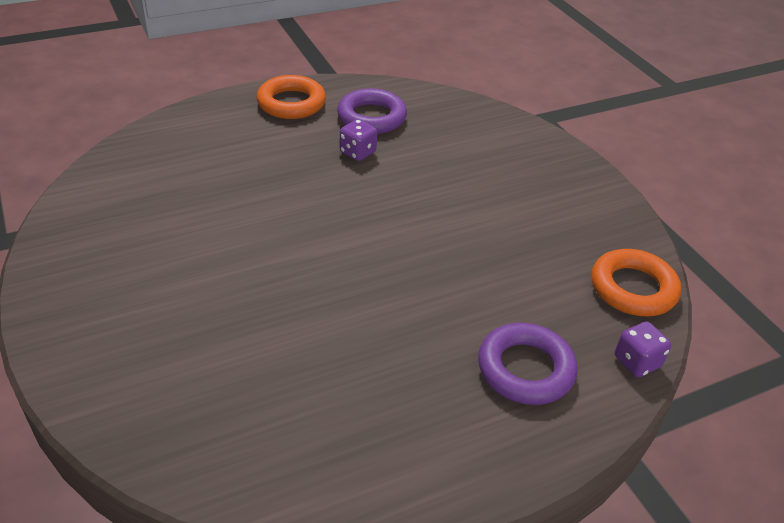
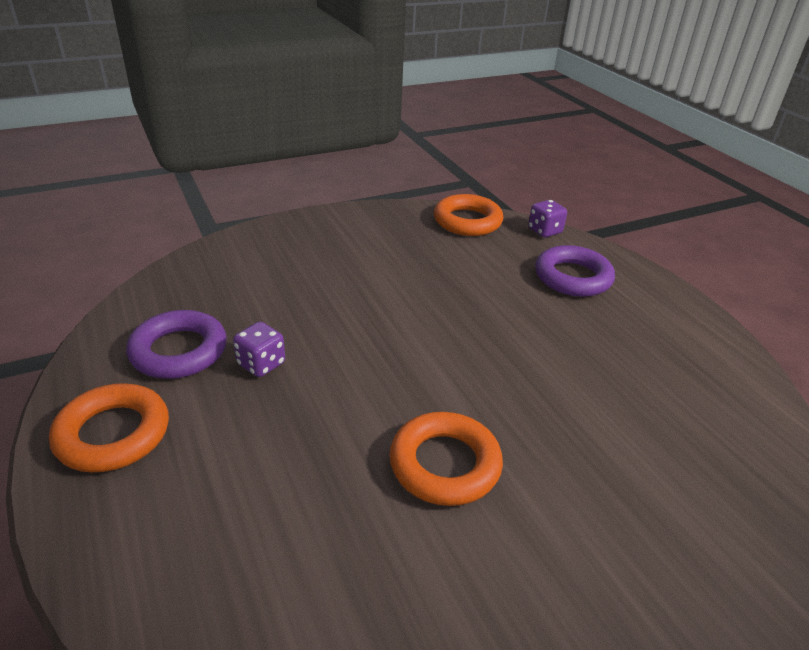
camera: 90 degrees left, 5 degrees down
(244, 238) = (445, 464): none -> orange ring

